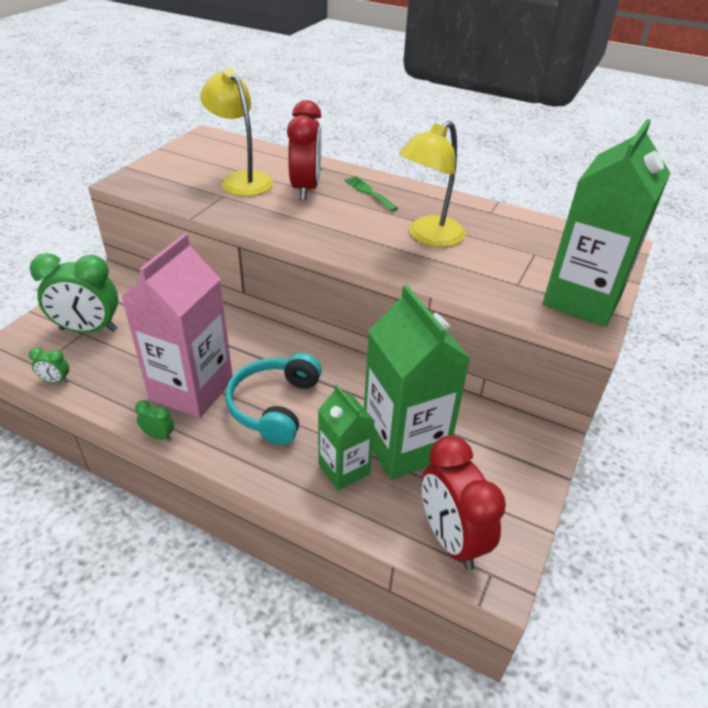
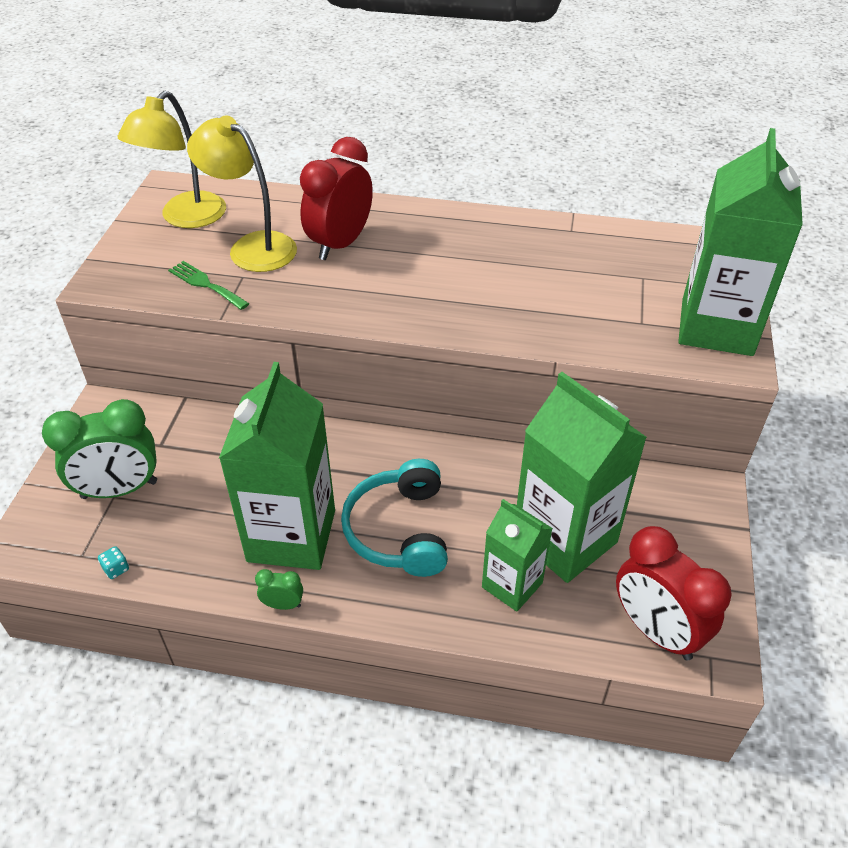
camera: 15 degrees left, 5 degrees up
(56, 381) = (116, 569): green clock -> turquoise dice
(191, 389) = (291, 535): pink carton -> green carton
(306, 189) = (340, 244): red clock -> red clock turned 135 degrees counterclockwise
(369, 192) = (419, 232): green fork -> green fork (206, 284)
(428, 237) = (517, 281): yellow lamp -> yellow lamp (185, 218)

